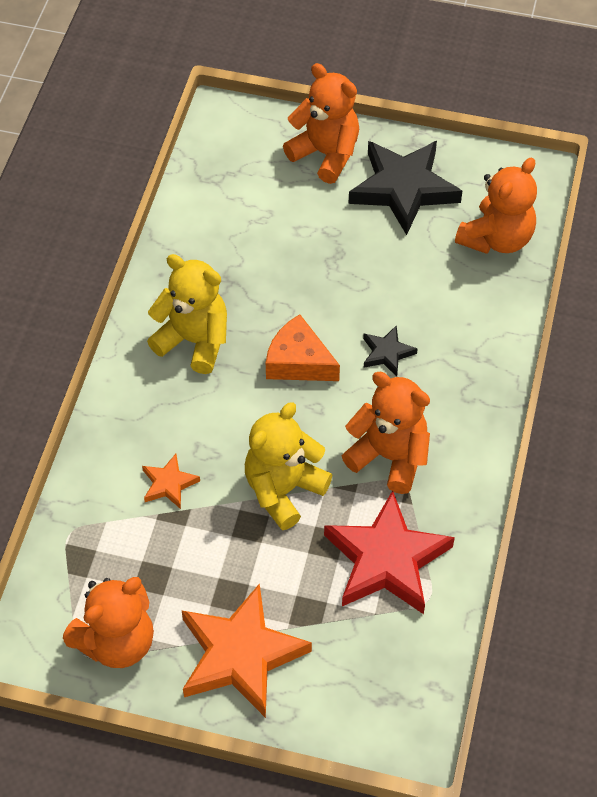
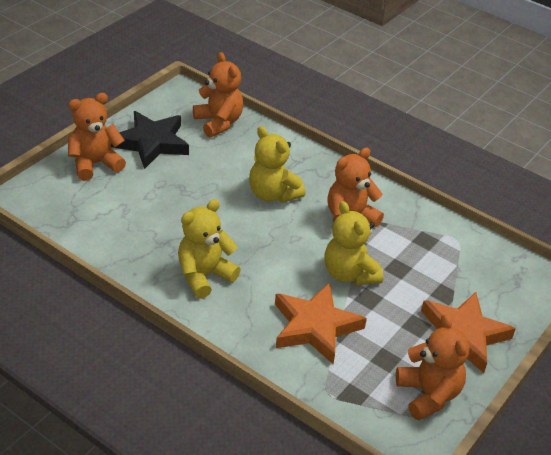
camera: 70 degrees left, 15 degrees down
(169, 484) = (315, 327): orange star -> orange star, size x2.13
(298, 361) = (254, 233): orange cheese -> none
(386, 560) = (422, 247): red star -> none
(387, 353) = (273, 194): black star -> yellow teddy bear

